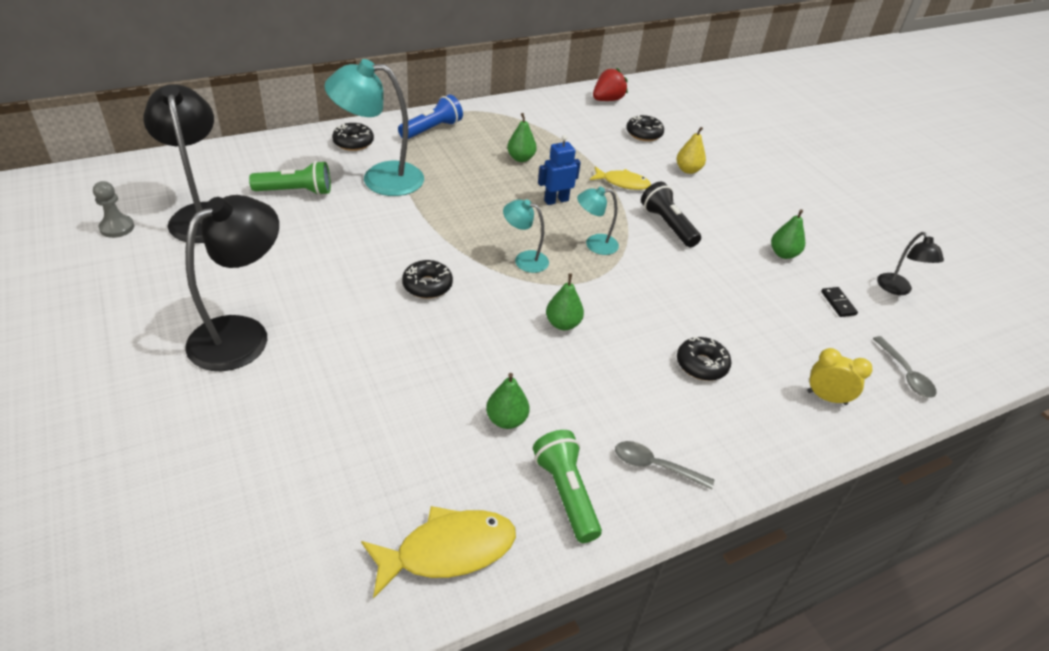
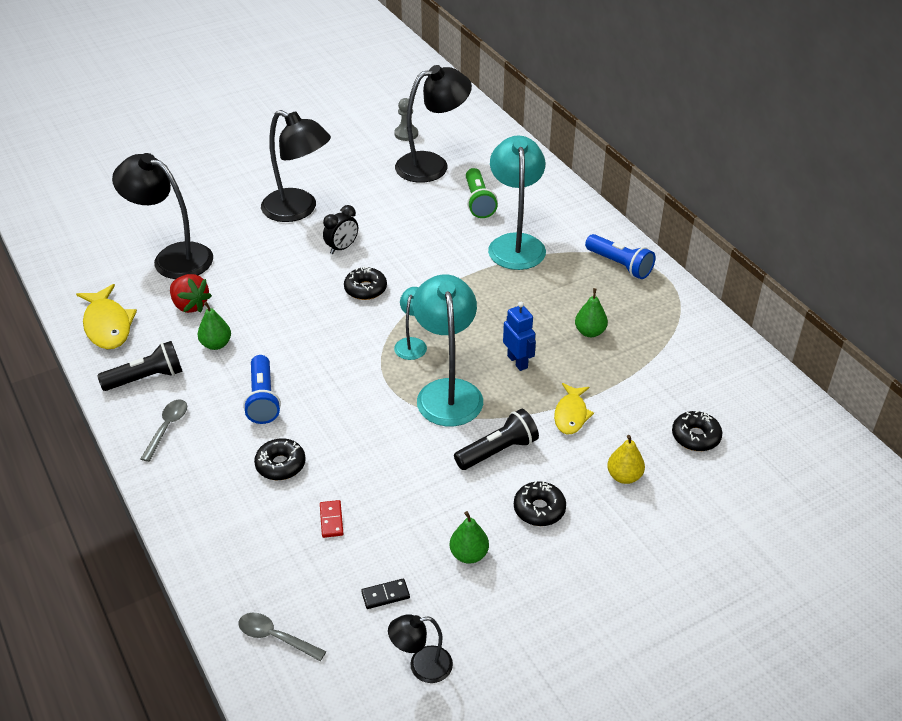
camera: 90 degrees right, 0 degrees up
(302, 474) = (173, 257): none -> black lamp
(342, 299) = (342, 248): none -> black clock
(353, 142) = (571, 220): black donut -> black donut (539, 509)
(563, 324) = (326, 372): green pear -> none
(566, 493) = (146, 378): green flashlight -> black flashlight
(594, 244) = (448, 391): turquoise lamp -> turquoise lamp, size x1.94
(605, 377) = (263, 399): none -> blue flashlight
(607, 100) = (768, 402): red strawberry -> red strawberry (190, 305)
(765, 331) = (331, 520): none -> red domino
(826, 397) = (240, 557): yellow clock -> none
(905, 374) = (275, 637): grey spoon -> grey spoon turned 45 degrees clockwise

